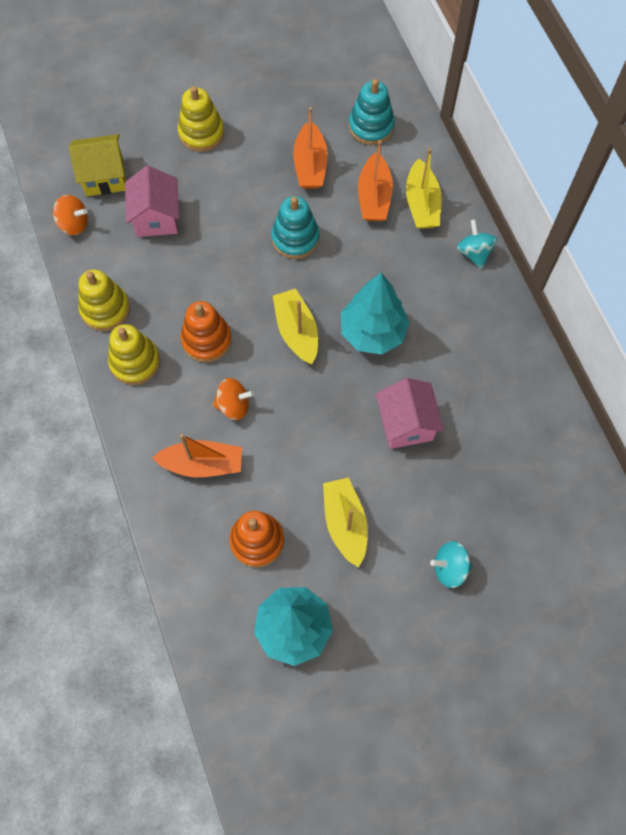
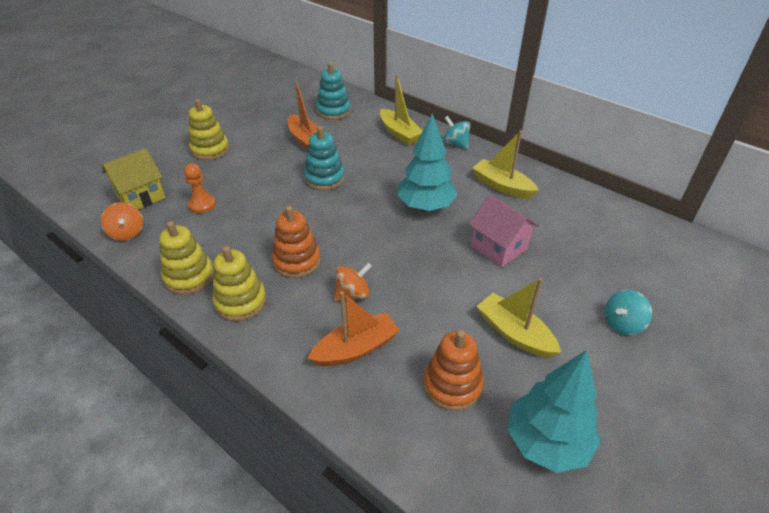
camera: 30 degrees left, 25 degrees down
(74, 224) = (127, 233): orange spinning top -> orange spinning top turned 75 degrees clockwise
(156, 217) = (202, 204): pink house -> orange pawn
(296, 331) = (368, 227): yellow boat -> yellow boat (502, 186)
(374, 197) = (364, 140): orange boat -> none

